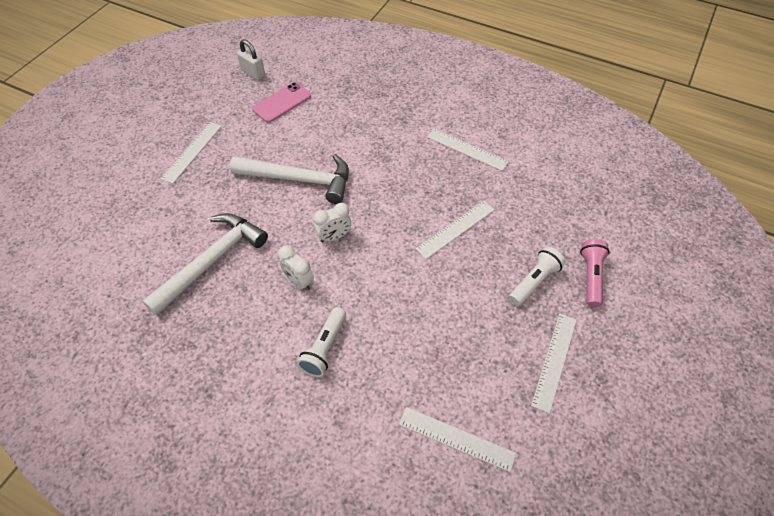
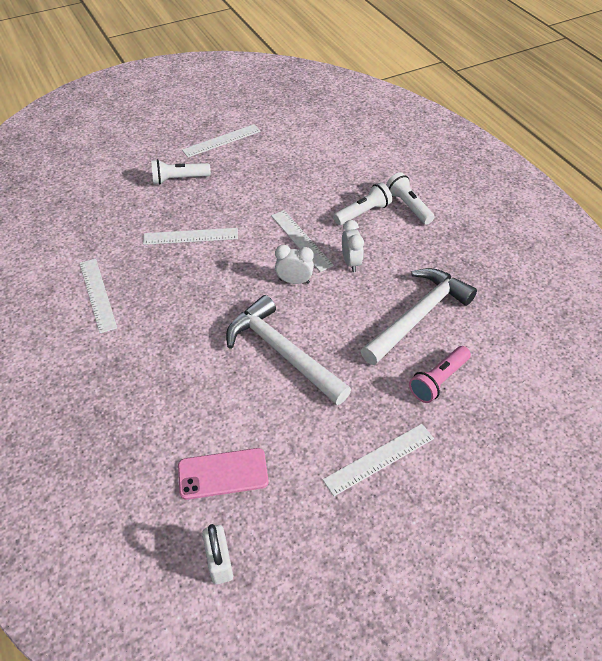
camera: 145 degrees left, 5 degrees down
(211, 261) = (418, 316): white hammer -> white hammer turned 150 degrees clockwise
(282, 387) = (408, 206): none -> white flashlight
(456, 438) = (318, 139): white ruler -> white ruler (301, 240)
(591, 277) = (139, 163): pink flashlight -> pink flashlight (438, 380)

